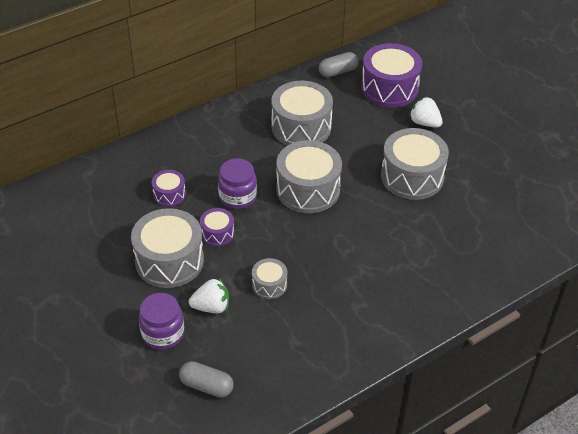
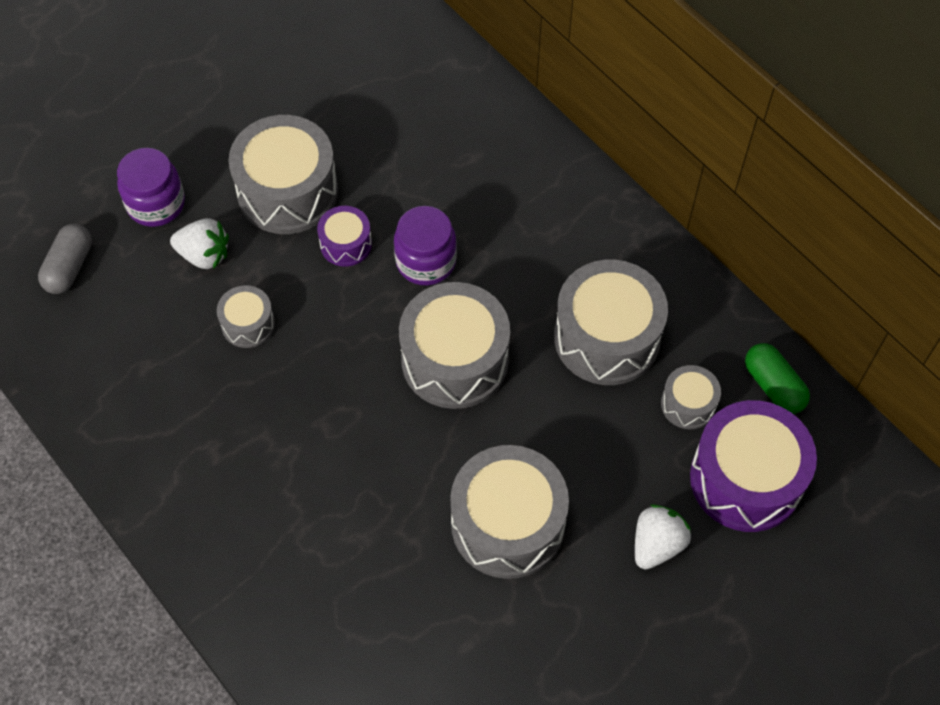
camera: 85 degrees right, 15 degrees up
(169, 194) = (421, 171): purple drum -> none
(211, 307) = (204, 255): white strawberry -> white strawberry turned 60 degrees counterclockwise
(338, 72) = (773, 386): grey capsule -> green capsule
(345, 102) = (688, 404): none -> grey drum

